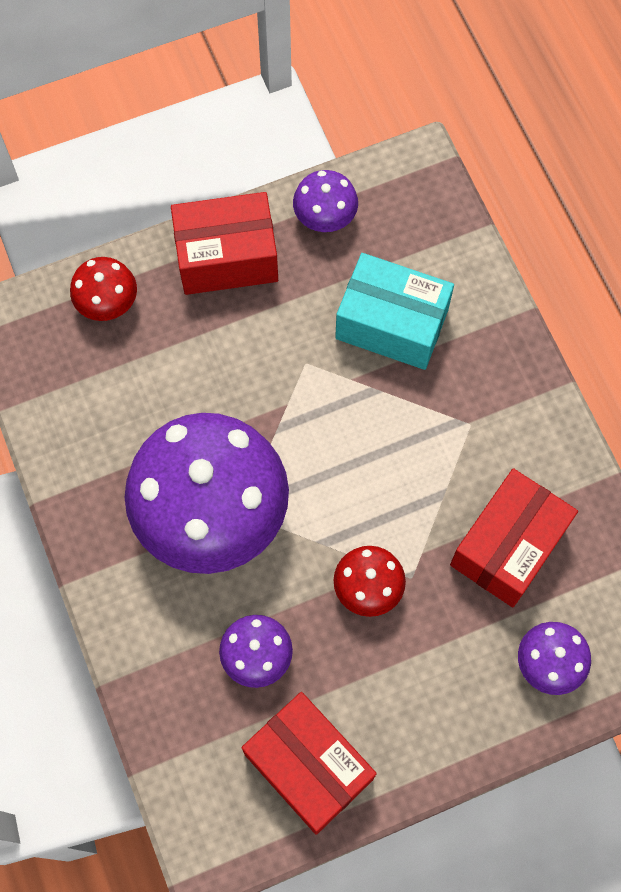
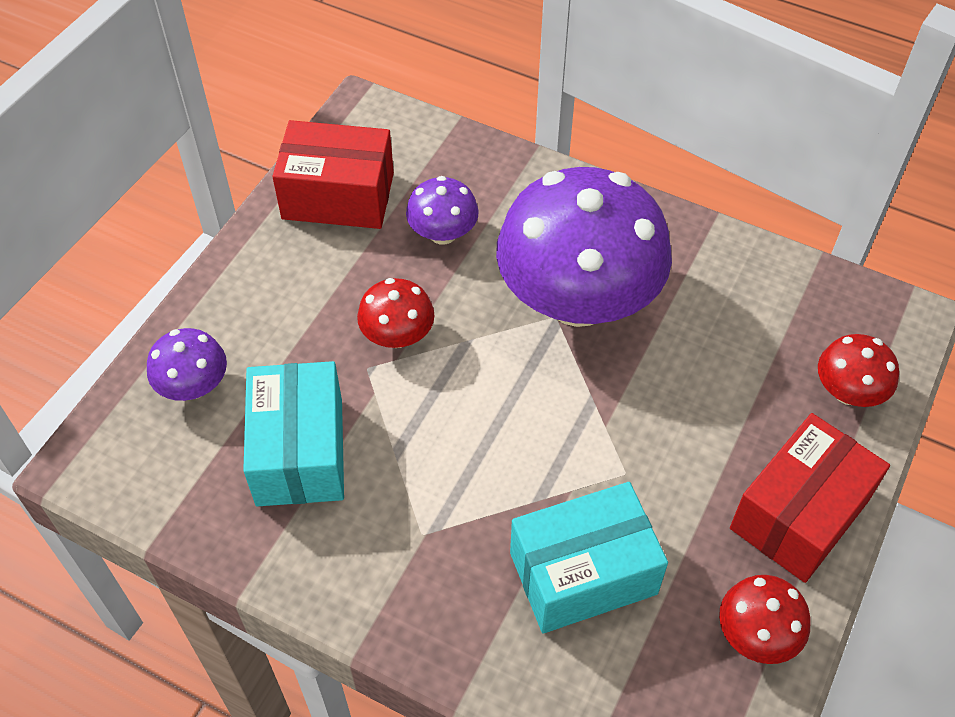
camera: 140 degrees right, 15 degrees down
(325, 216) = (756, 634): purple mushroom -> red mushroom
(508, 546) = (299, 451): red box -> turquoise box

